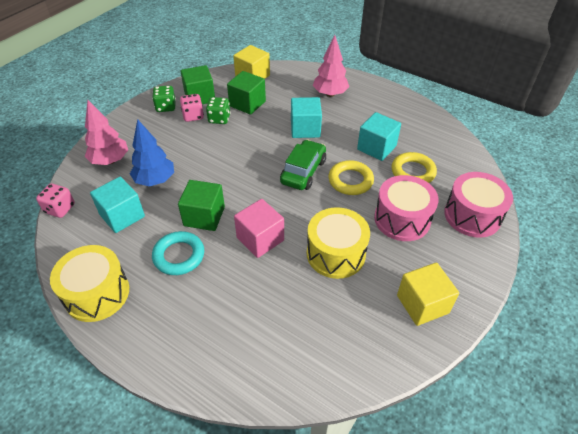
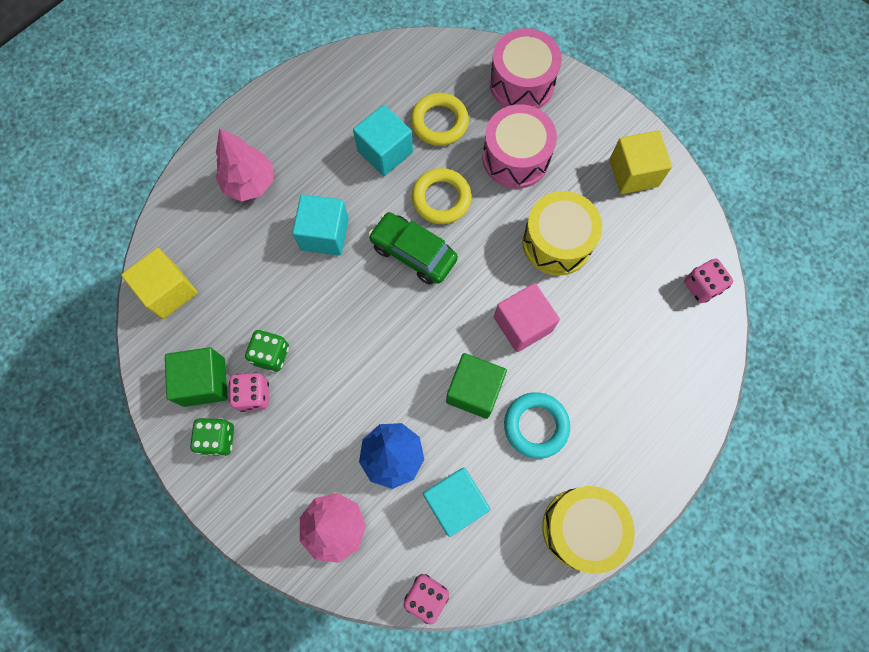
camera: 80 degrees left, 25 degrees up
(247, 104) = (242, 308): green cube -> none
(323, 372) = (701, 286): none -> pink dice

